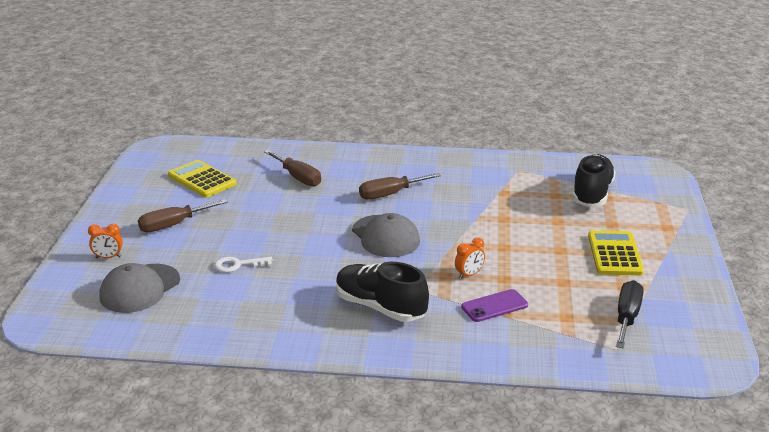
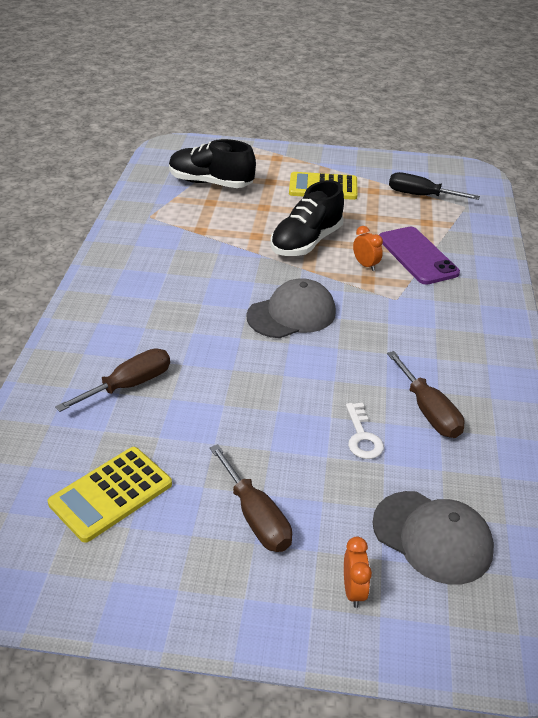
camera: 90 degrees left, 10 degrees up
(380, 307) = (433, 323): black shoe -> black shoe (306, 242)
(390, 194) = (191, 306): brown screwdriver -> brown screwdriver (428, 411)
(494, 306) = (417, 256): purple phone -> purple phone, size x1.52

